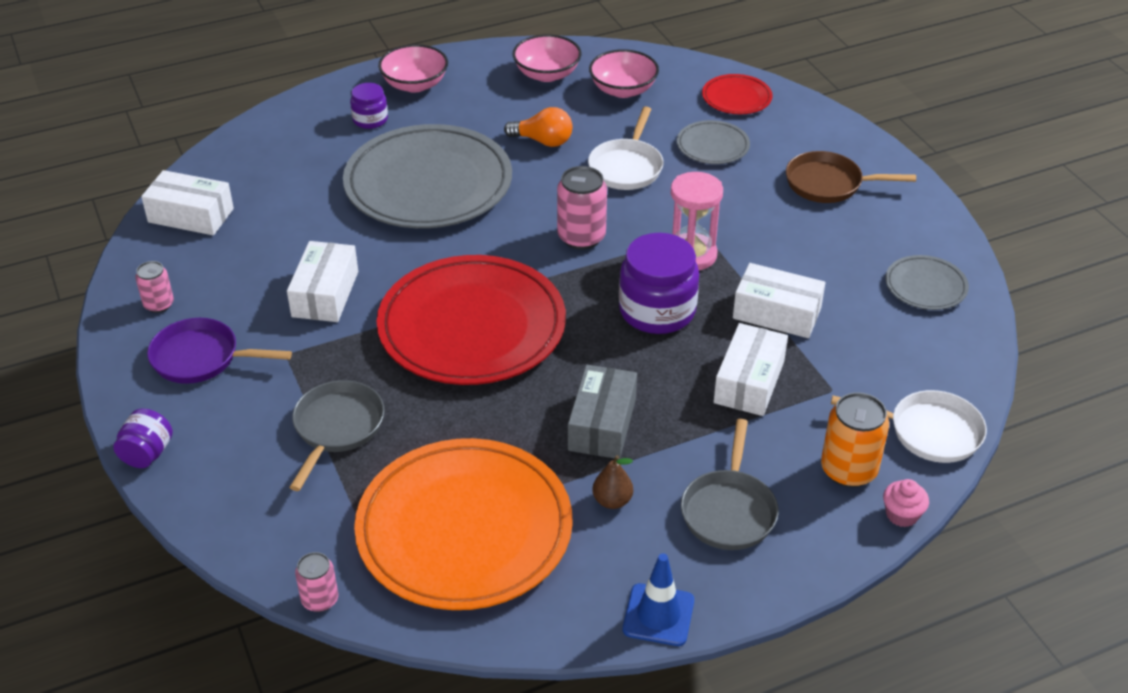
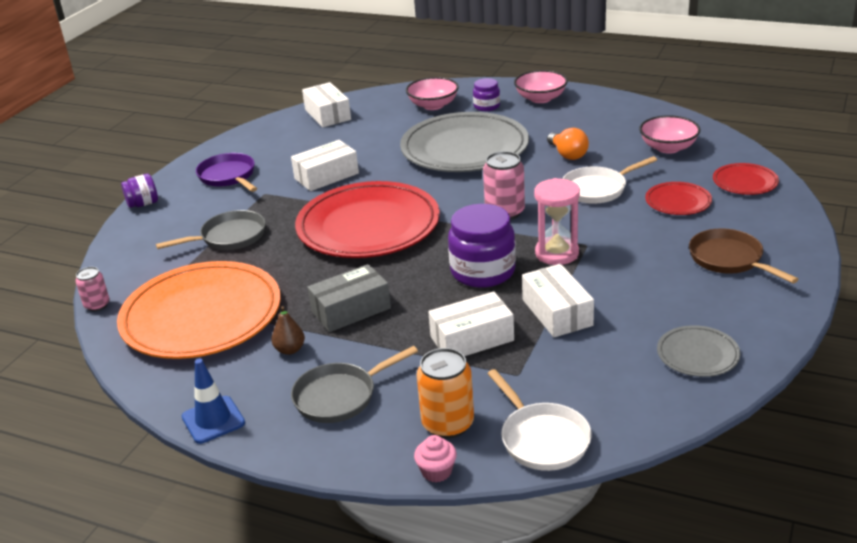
camera: 50 degrees right, 10 degrees down
(159, 304) = (251, 146): pink can -> none
(547, 74) = (631, 121): pink bowl -> pink bowl (433, 105)
(712, 146) = (678, 202): grey plate -> red plate

